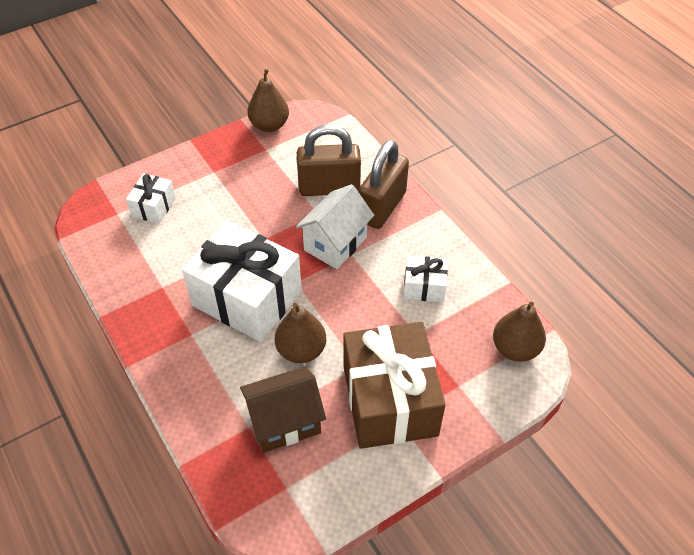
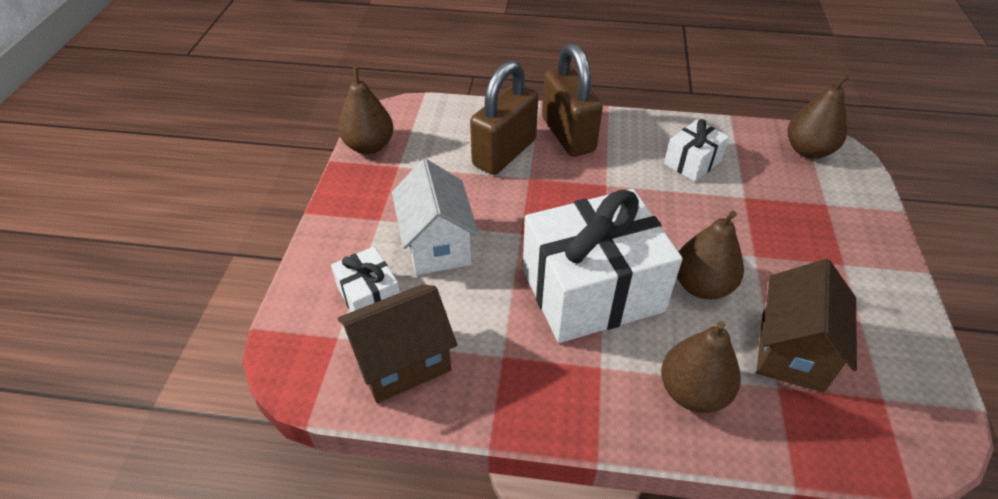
camera: 50 degrees left, 5 degrees down
(123, 249) = (402, 362): none -> brown house
(209, 386) = (692, 392): none -> brown pear
(335, 243) = (582, 187): white house -> white house (437, 245)
(389, 400) = (815, 257): brown gift -> none

